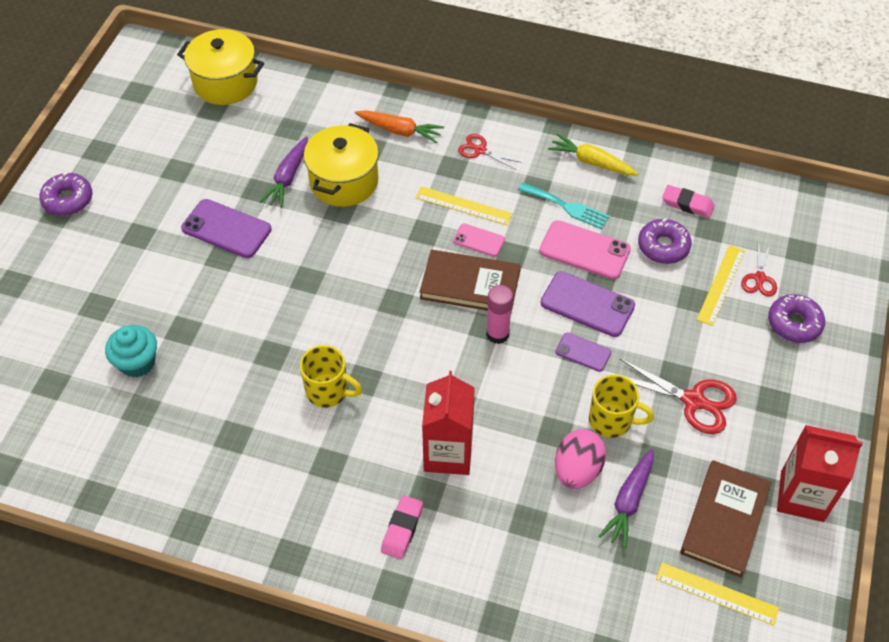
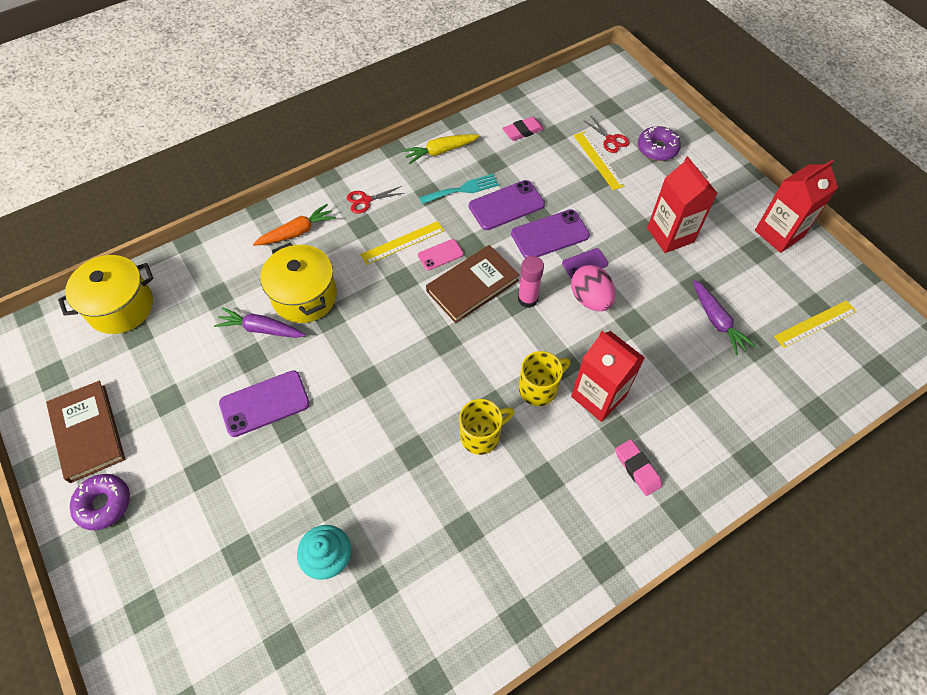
camera: 50 degrees left, 5 degrees up
(288, 178) = (261, 329): purple carrot -> purple carrot turned 135 degrees clockwise
(577, 470) = (672, 332): pink egg -> pink egg (590, 299)
(584, 250) = (506, 205): pink phone -> purple phone
(611, 420) = (649, 286): yellow mug -> yellow mug (539, 389)
(663, 246) = (543, 166): purple donut -> none
(693, 401) = (670, 235): red scissors -> red carton
(725, 520) = (767, 282): brown book -> brown book (88, 432)

